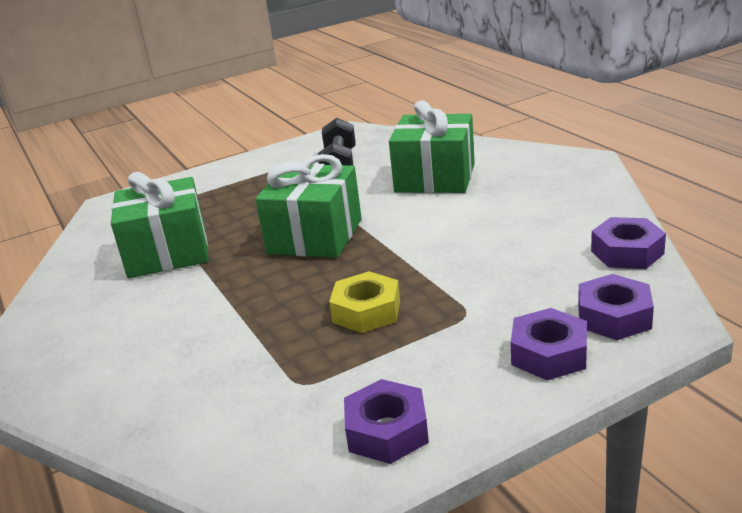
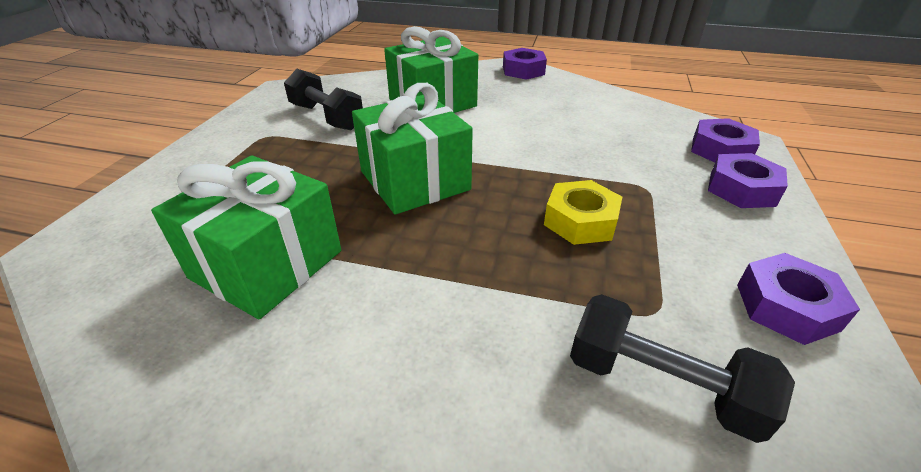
camera: 50 degrees left, 10 degrees up
(232, 411) = (661, 384): none -> black dumbbell
(627, 252) = (648, 110): purple nut -> purple nut (523, 70)

